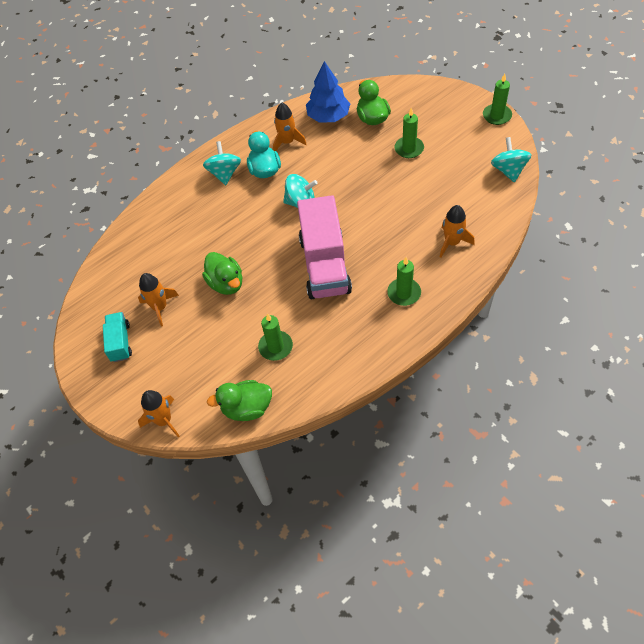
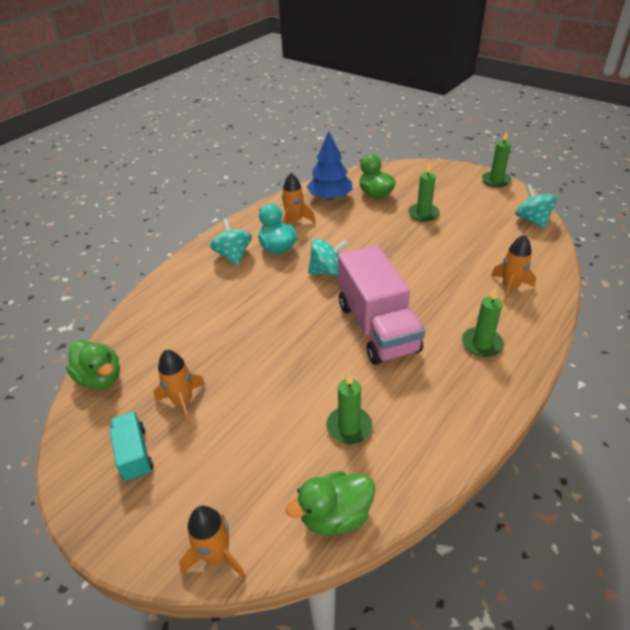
camera: 15 degrees left, 15 degrees down
(226, 283) = (263, 362): green duck -> green duck (100, 378)

